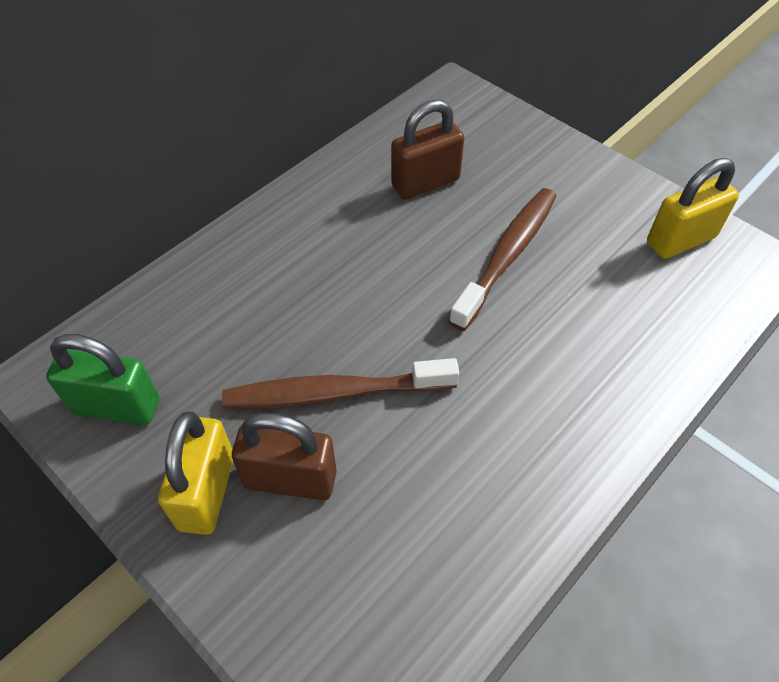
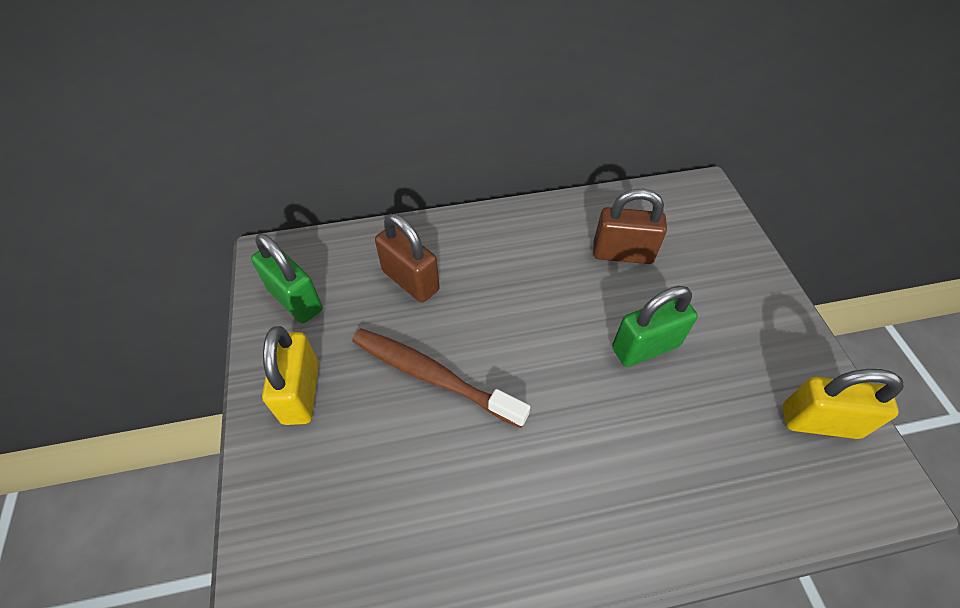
camera: 35 degrees right, 0 degrees up
(207, 492) = (301, 392): yellow padlock -> yellow padlock turned 45 degrees counterclockwise
(290, 479) = (357, 419): brown padlock -> brown padlock (410, 281)
(507, 255) = (645, 347): brown toothbrush -> green padlock

